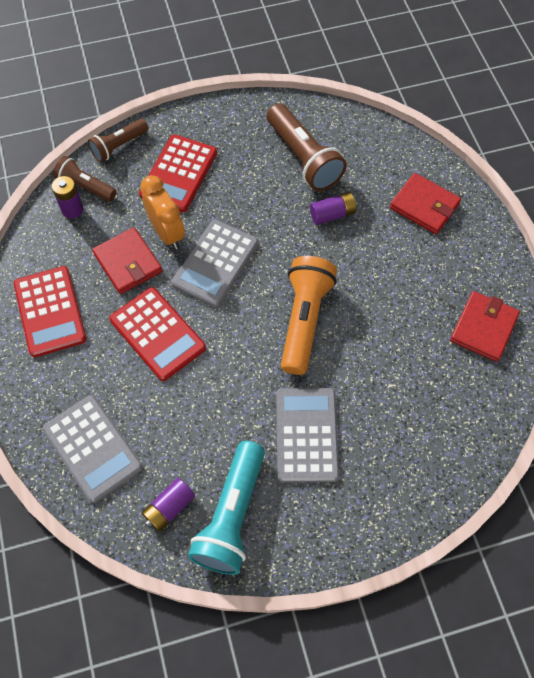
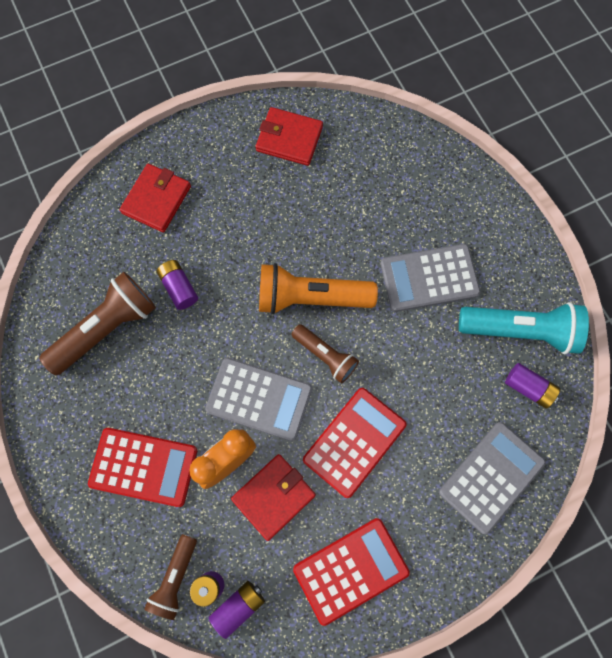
camera: 100 degrees left, 10 degrees up
(50, 226) = (238, 606): none -> purple battery
(119, 146) = (109, 552): brown flashlight -> brown flashlight (325, 356)

